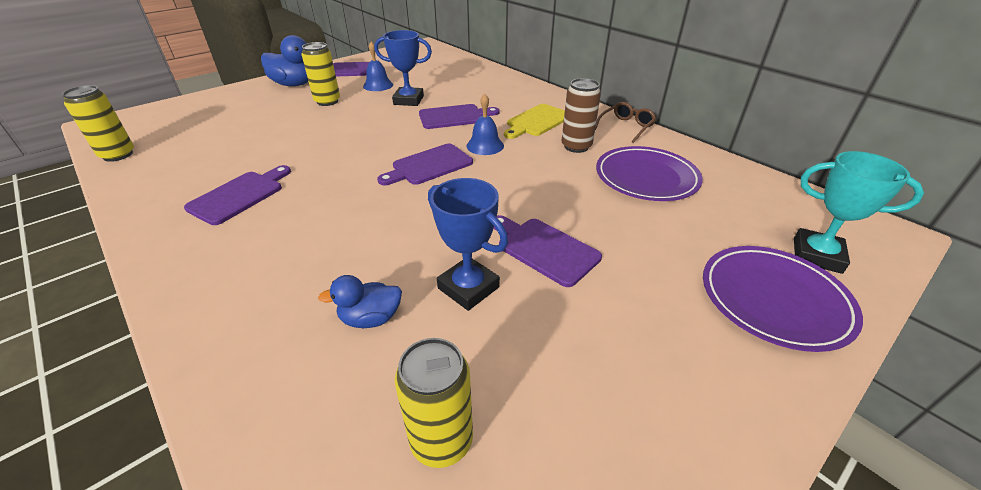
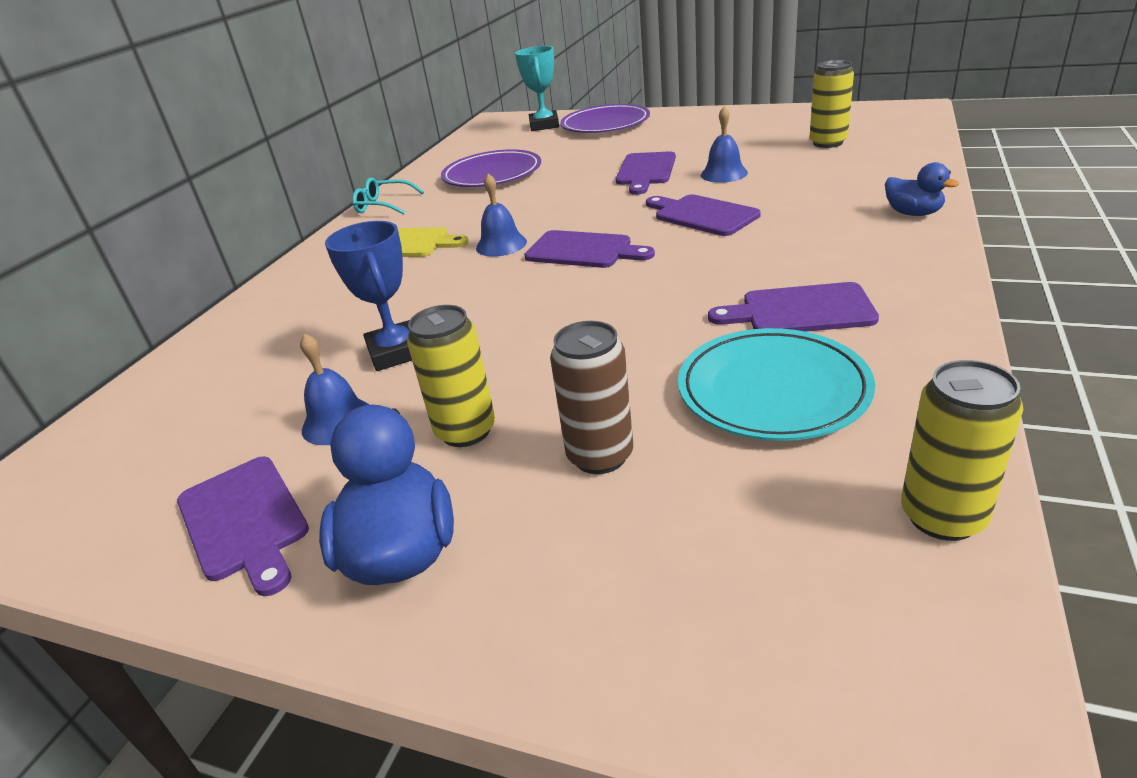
camera: 115 degrees left, 5 degrees down
(218, 158) = (772, 390): none -> turquoise plate
(371, 318) = (802, 183): blue duck -> blue duck (913, 213)
(454, 117) = (433, 292): purple cutting board -> purple cutting board (702, 215)
(468, 288) = (724, 174): blue trophy -> blue bell
(576, 146) = (456, 210): brown can -> brown can (600, 456)
(626, 127) = (383, 205): brown glasses -> turquoise glasses

